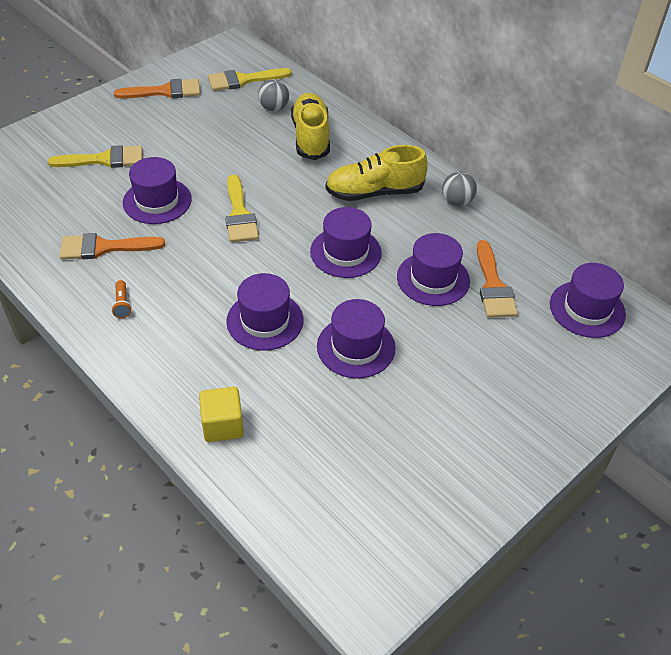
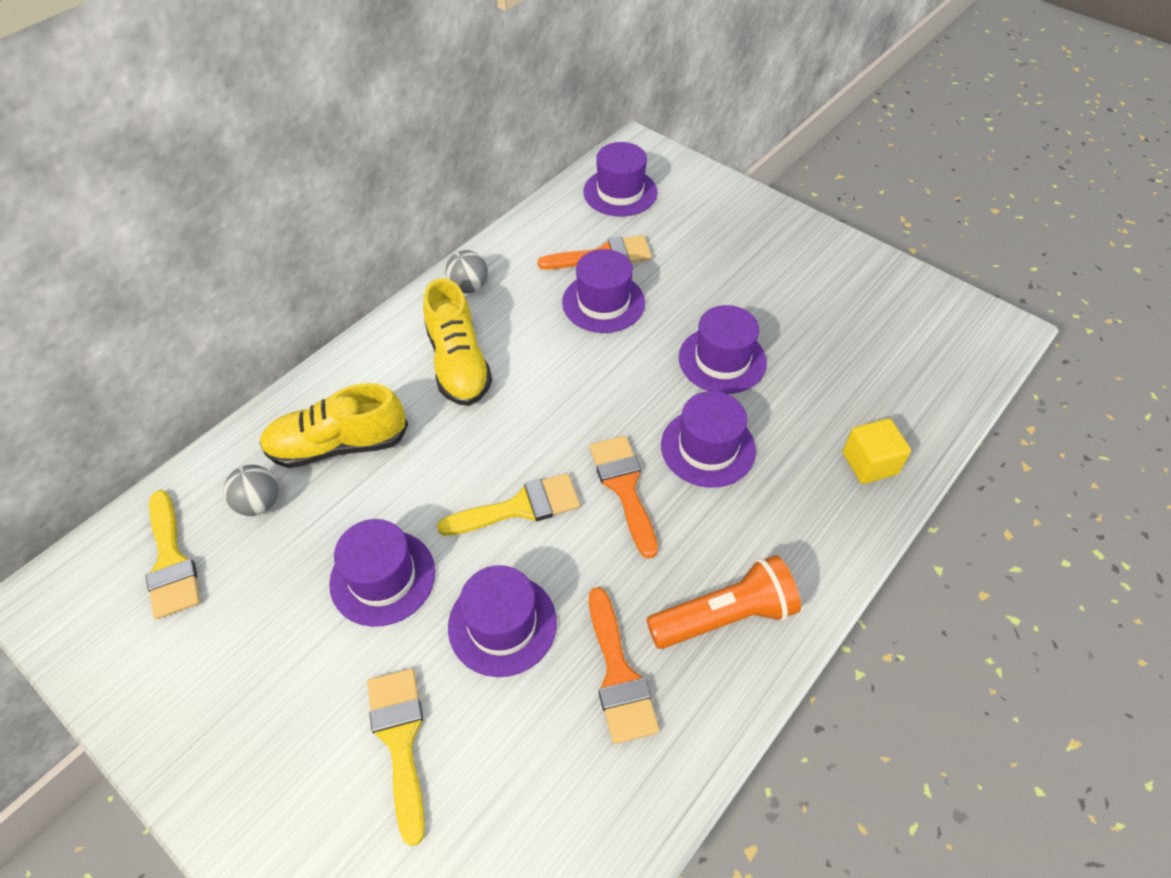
camera: 95 degrees left, 5 degrees up
(122, 304) = (724, 616): orange flashlight -> orange flashlight, size x2.34
(165, 91) = (192, 687): orange brush -> orange brush (624, 487)
(345, 252) = (575, 382): purple hat -> purple hat (383, 577)

